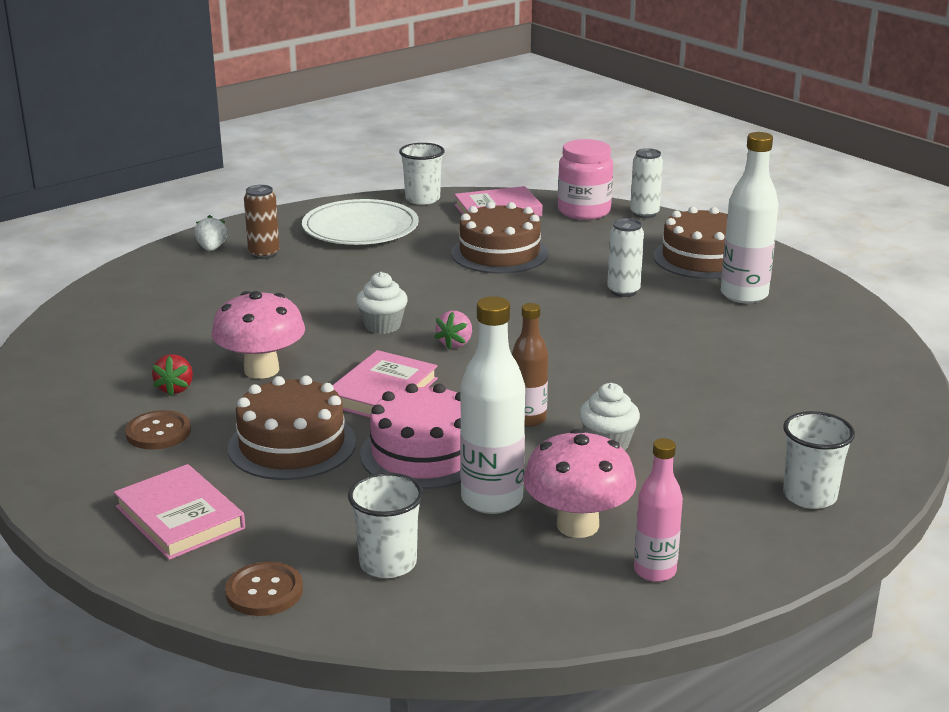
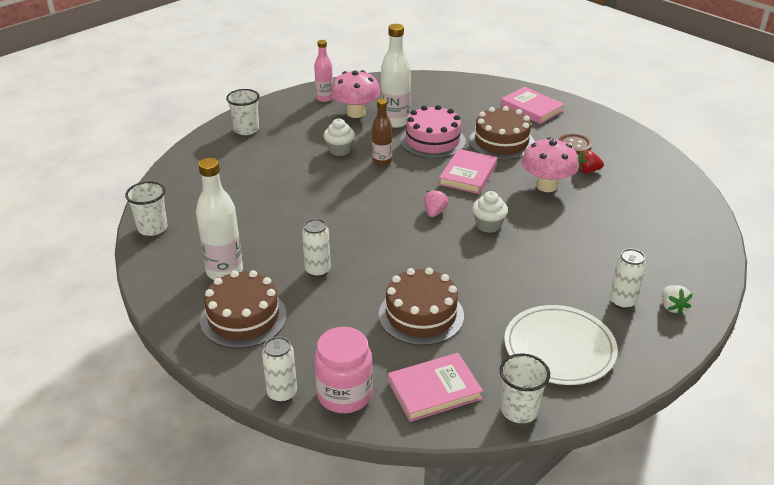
camera: 175 degrees right, 10 degrees up
(175, 388) = (587, 171): red strawberry -> red strawberry turned 90 degrees counterclockwise
(264, 254) = (622, 302): brown can -> white can
(264, 591) = (478, 85): brown button -> none
(388, 563) = (434, 96): white cup -> white cup (152, 228)

